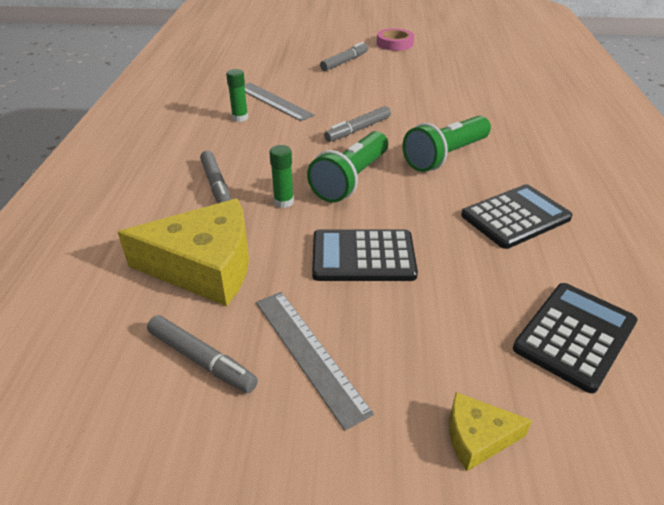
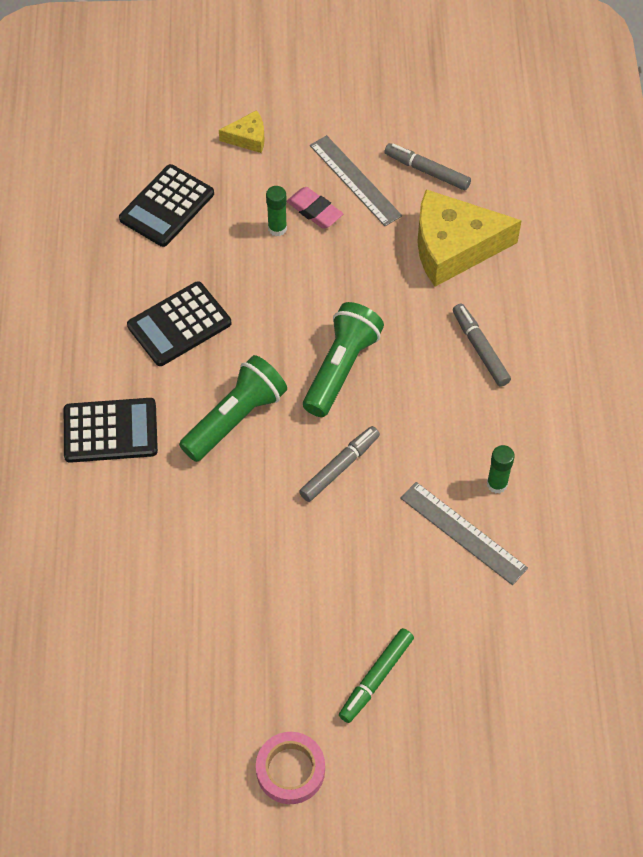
camera: 175 degrees right, 20 degrees up
(283, 202) = (405, 329): green glue stick -> green glue stick (277, 228)
(345, 62) = (376, 678): grey marker -> green marker
(363, 256) = (322, 266): black calculator -> black calculator (110, 431)
(369, 317) = (314, 211): none -> pink eraser

